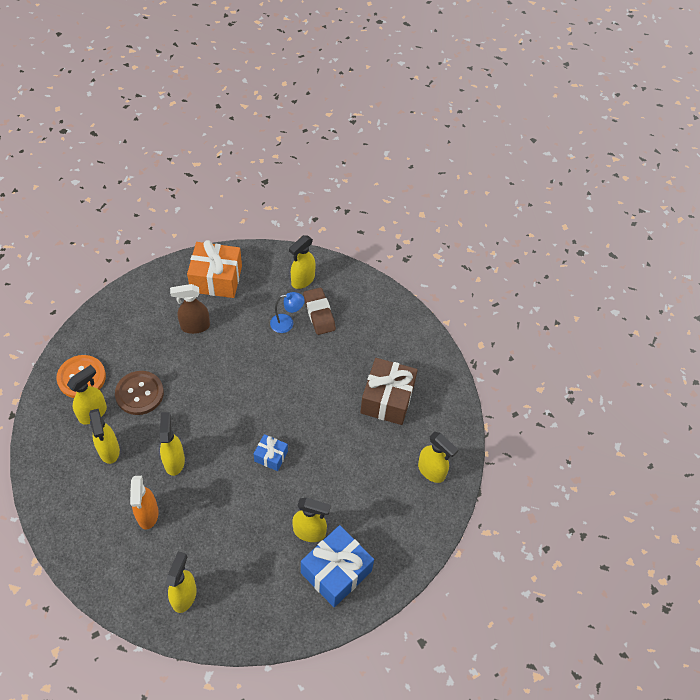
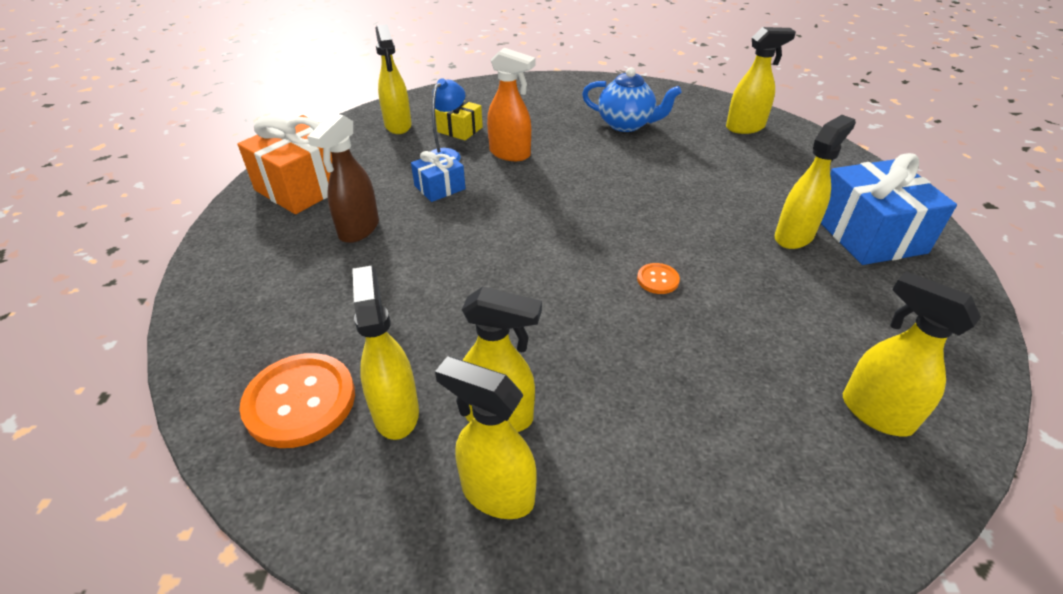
camera: 55 degrees left, 15 degrees down
(139, 393) = (416, 331): brown button -> none
(147, 514) = (677, 406): orange spray bottle -> orange spray bottle (510, 154)
(174, 461) = (586, 333): yellow spray bottle -> yellow spray bottle (496, 493)
(230, 476) = (657, 279): none -> orange button
(271, 456) = (647, 231): blue gift -> blue gift (439, 187)
(319, 313) = (460, 130): brown eraser -> yellow gift
(387, 399) = (626, 124): brown gift -> blue teapot

